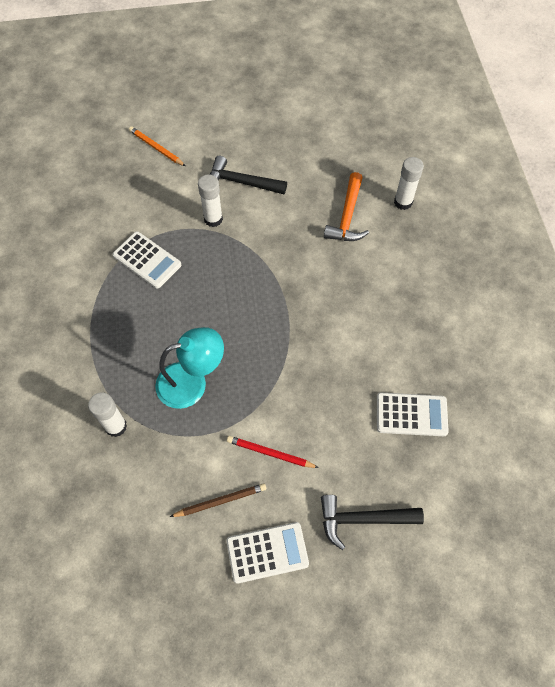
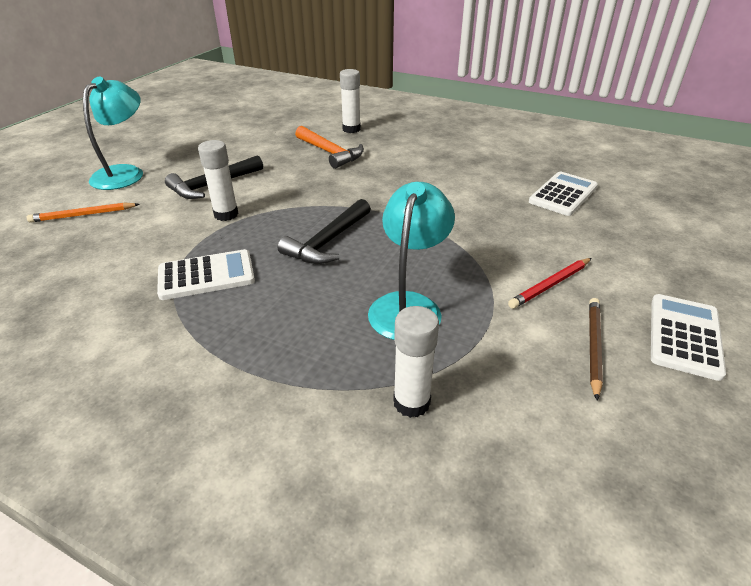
camera: 55 degrees left, 25 degrees down
(216, 122) = (125, 173): none -> turquoise lamp
(363, 519) = (665, 257): black hammer -> black hammer (328, 241)

